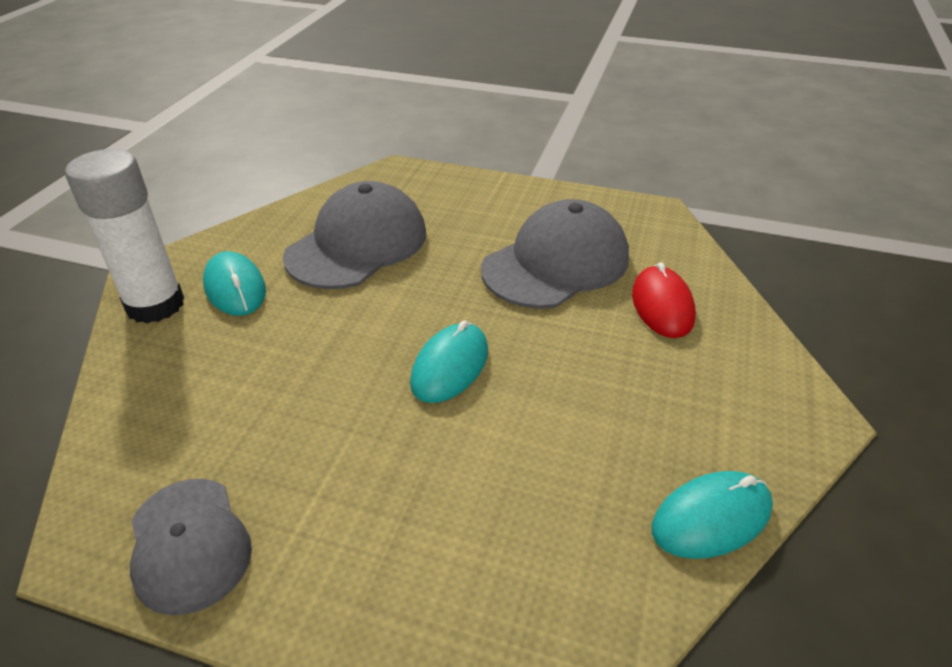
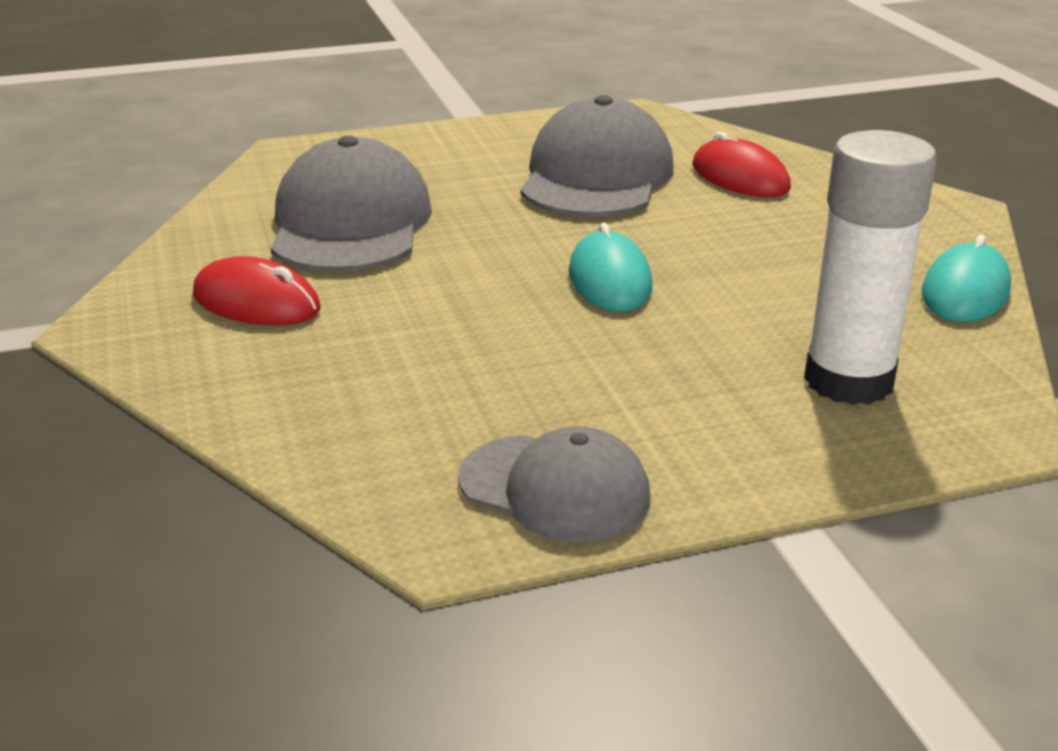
camera: 35 degrees left, 10 degrees down
(155, 305) = (172, 348): white glue stick -> white glue stick (848, 381)
(235, 288) = (256, 302): turquoise mouse -> red mouse

